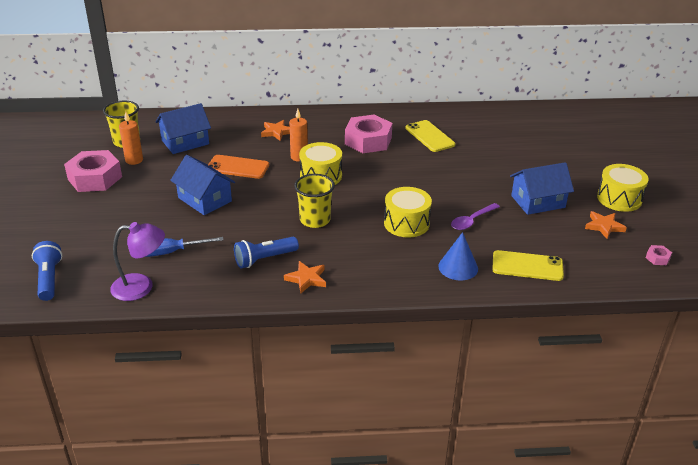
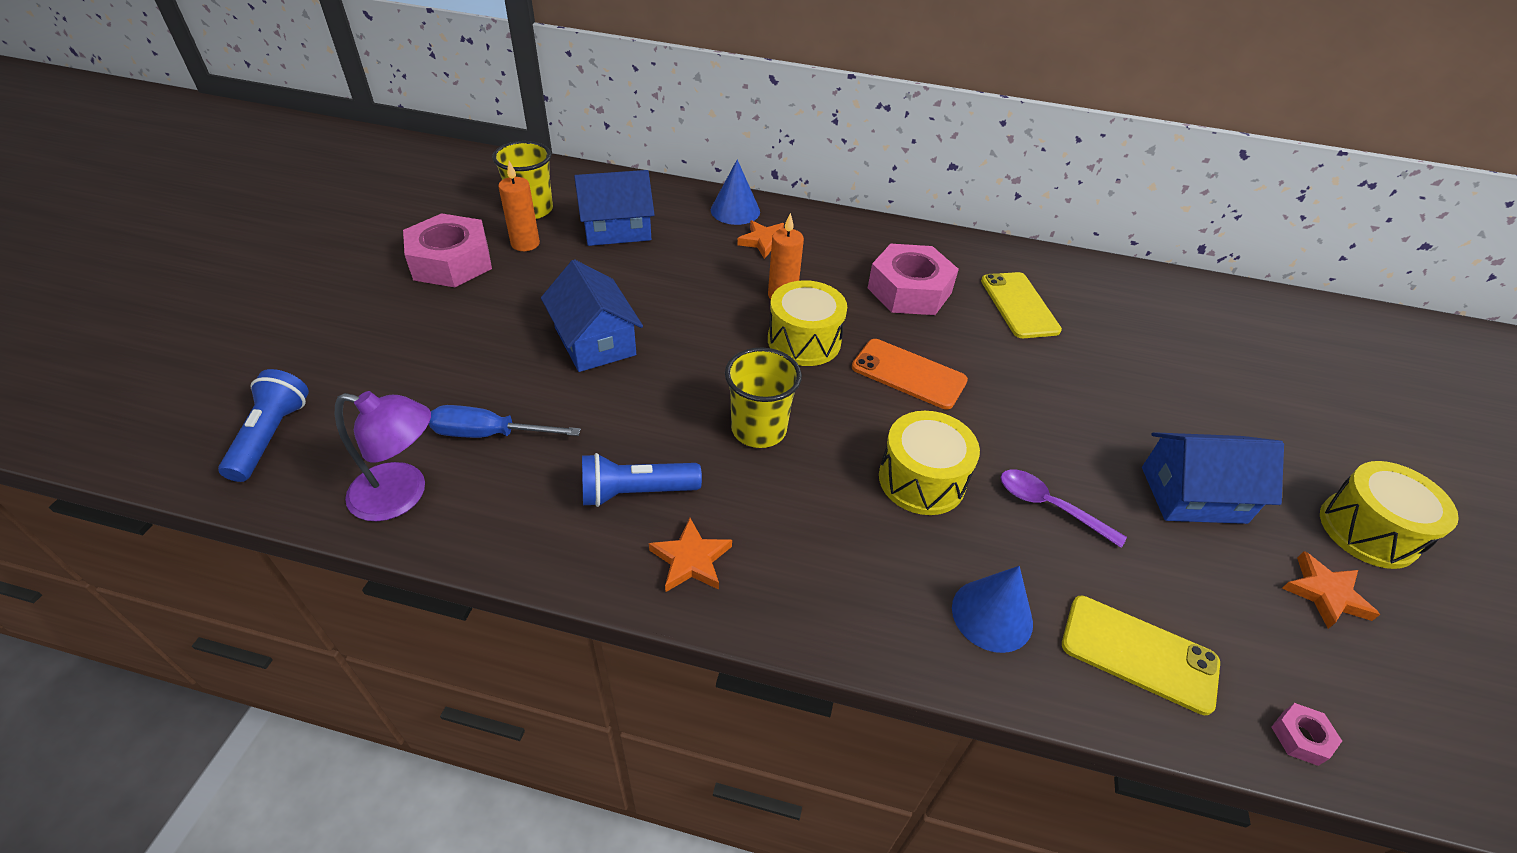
camera: 15 degrees right, 10 degrees up
(237, 167) = (675, 292): orange phone -> orange phone (908, 374)
(251, 119) = (735, 211): none -> blue cone
(472, 221) = (1050, 506): purple spoon -> purple spoon turned 60 degrees clockwise
(657, 258) = (1442, 716): pink nut -> pink nut (1300, 737)

